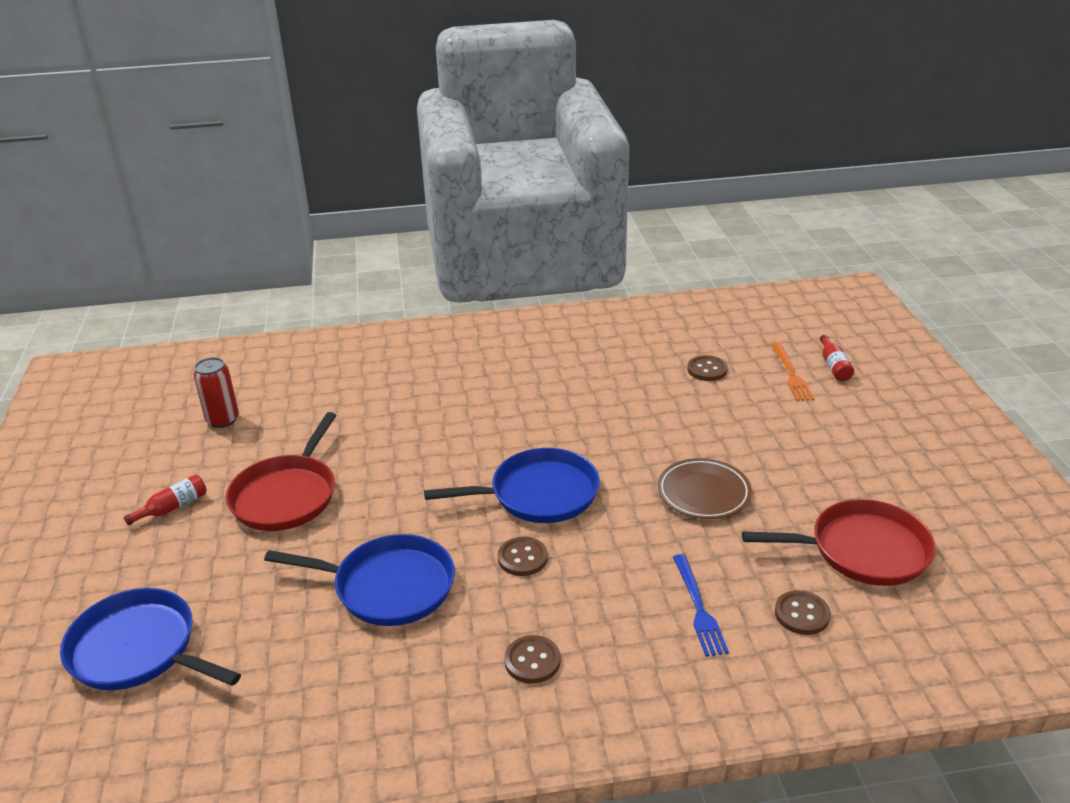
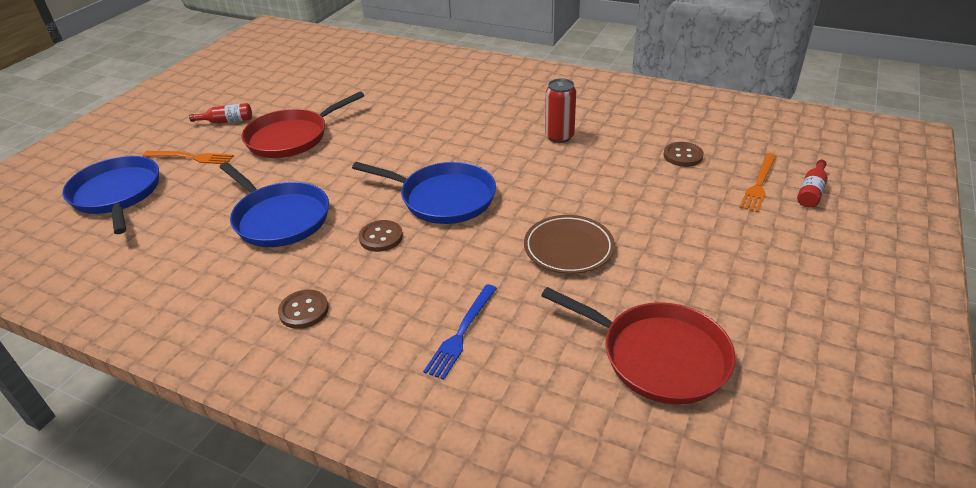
camera: 35 degrees right, 5 degrees up
(182, 567) = (191, 157): none -> orange fork
(222, 420) = (311, 80): red can -> red can (559, 136)
(802, 614) = (539, 381): brown button -> none

